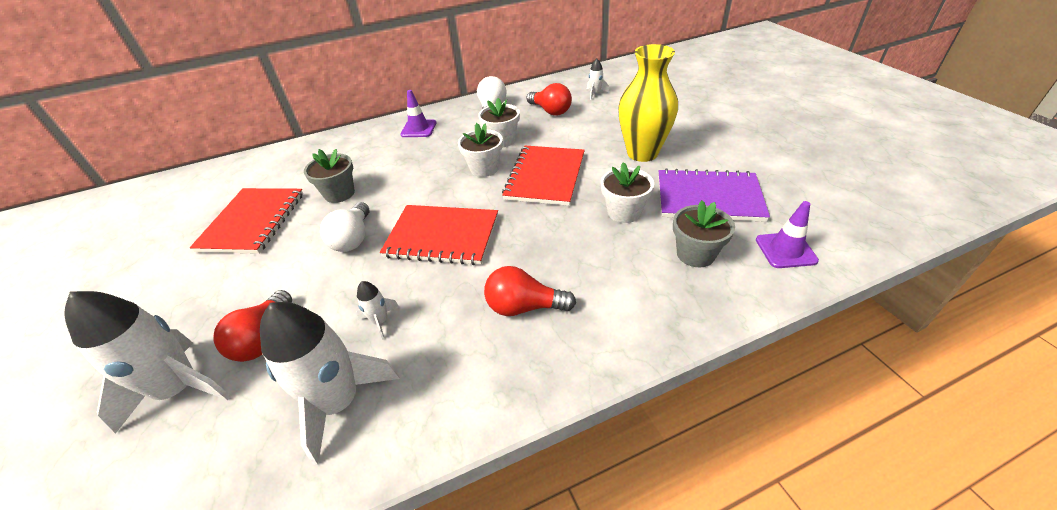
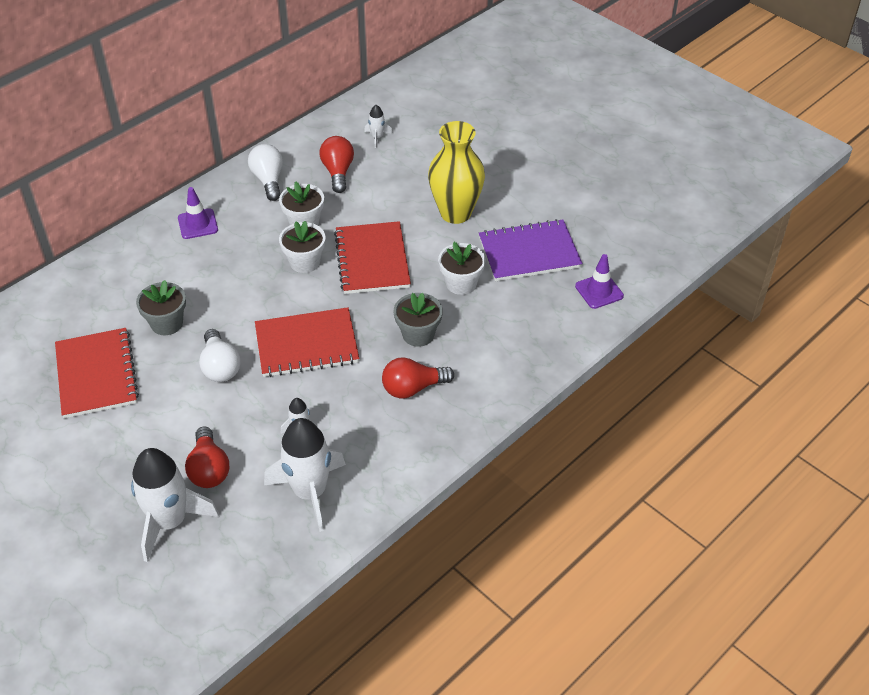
camera: 25 degrees left, 5 degrees up
(550, 111) = (338, 172): red light bulb -> red light bulb turned 120 degrees counterclockwise
(695, 254) = (532, 310): grey flower pot -> grey flower pot (418, 334)

